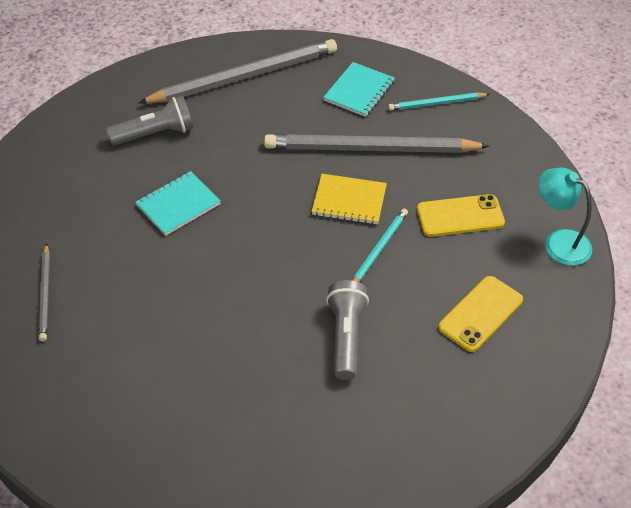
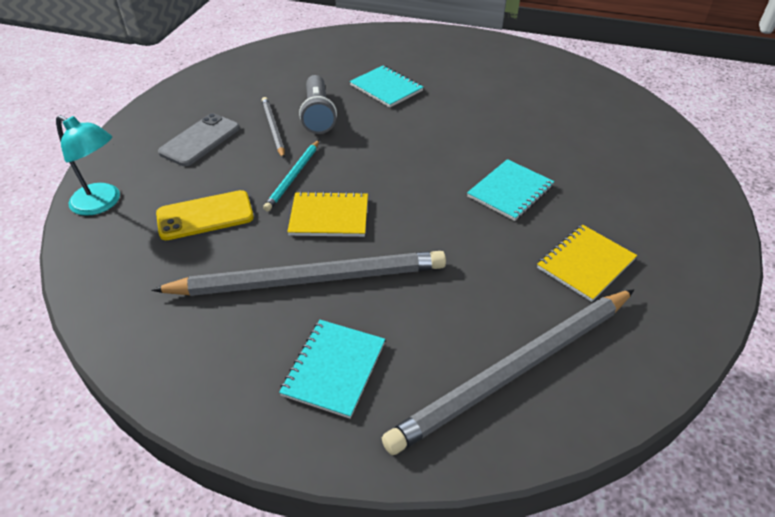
camera: 170 degrees right, 5 degrees down
(45, 294) = (580, 114): grey pencil -> grey pencil (273, 128)
(155, 134) = (585, 264): grey flashlight -> yellow notebook
(253, 376) = (386, 88): none -> turquoise notebook
(436, 103) = (215, 363): turquoise pencil -> none
(480, 314) = (200, 140): yellow phone -> grey phone

